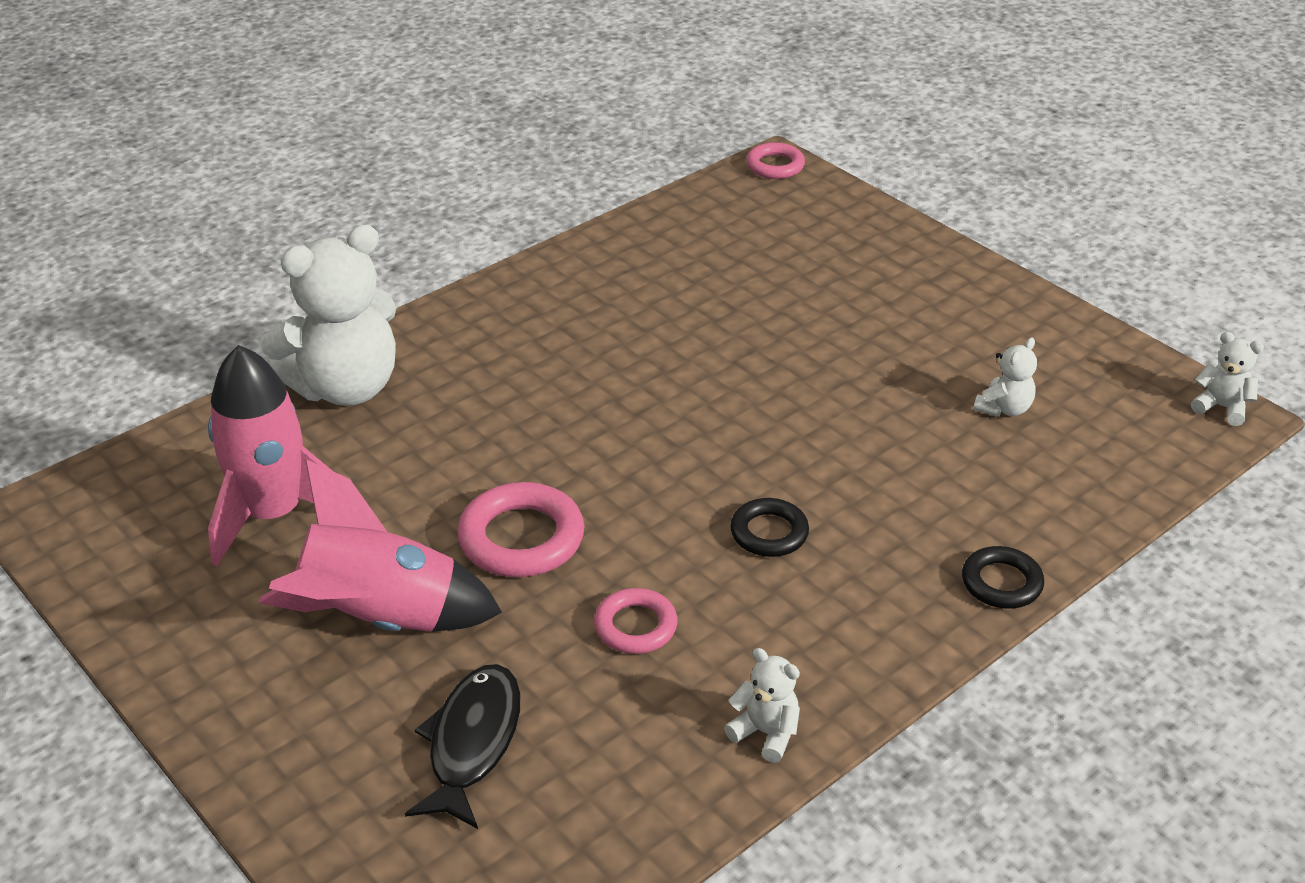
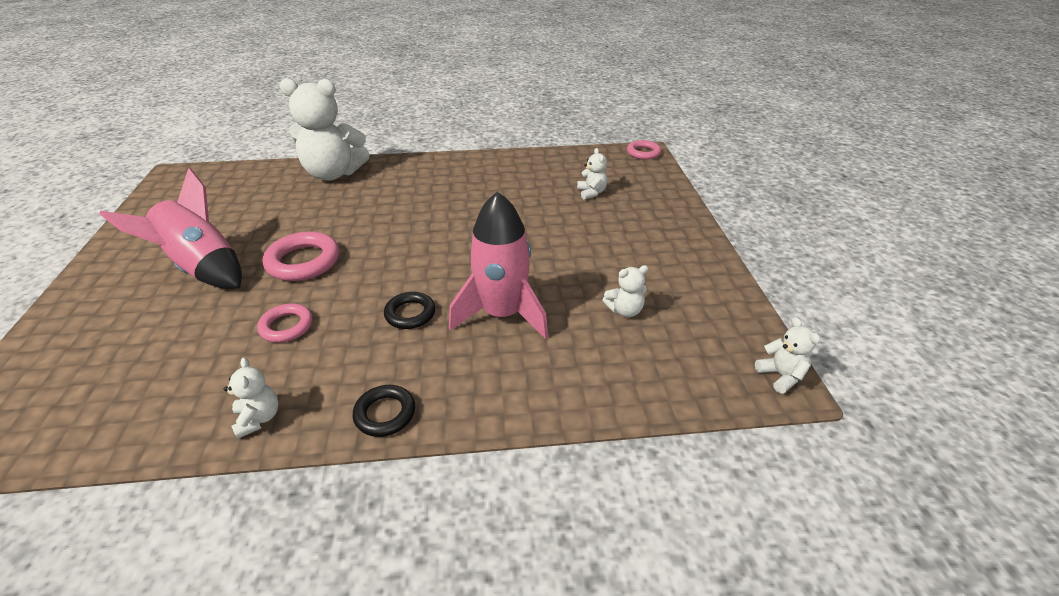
camera: 35 degrees right, 0 degrees up
(273, 514) = (235, 209): pink rocket -> pink rocket (502, 314)
(472, 743) = (145, 341): black fish -> none
(781, 261) = (591, 193): none -> white teddy bear
(1001, 583) = (496, 409): black ring -> black ring (385, 414)

